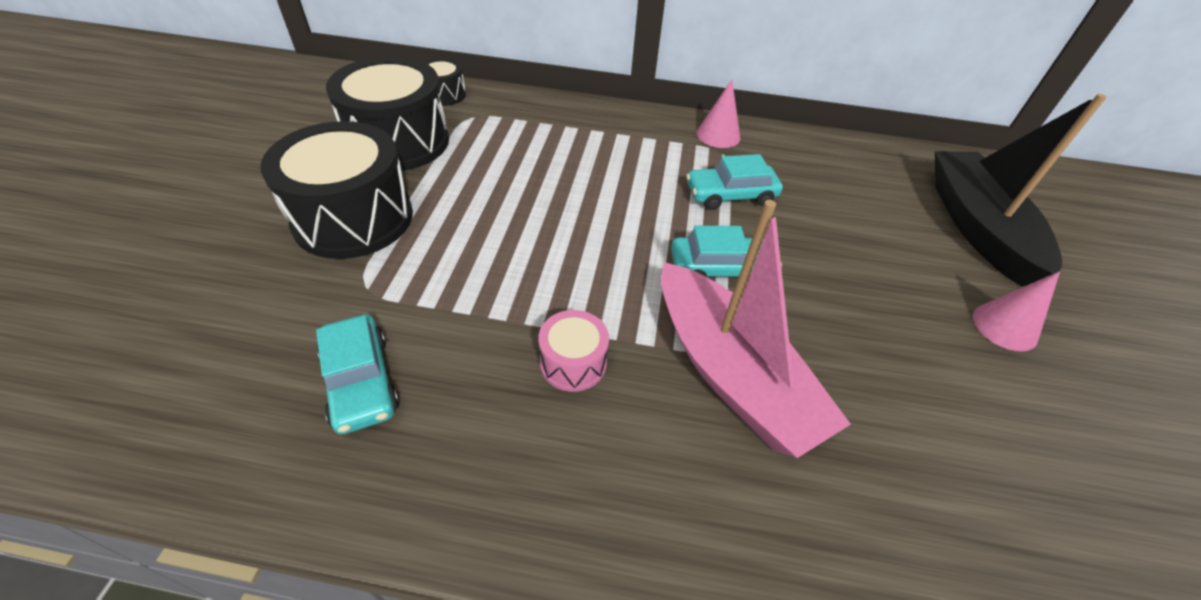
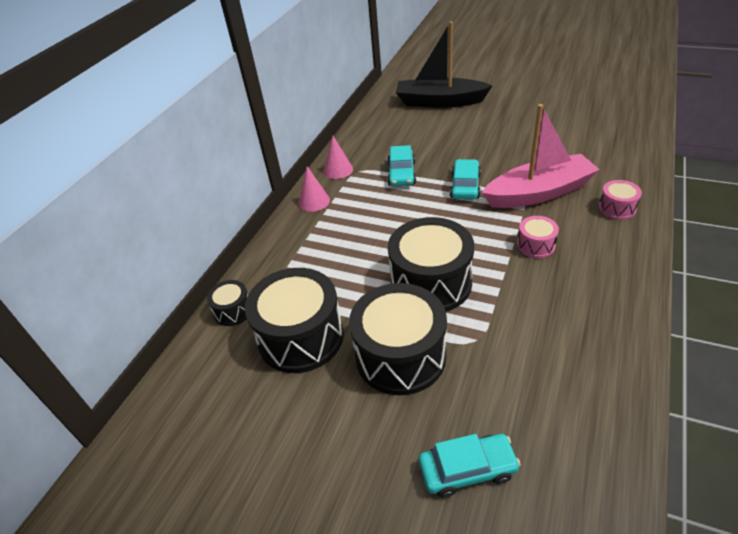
camera: 70 degrees left, 5 degrees down
(360, 381) = (556, 334): turquoise car -> turquoise car (467, 470)
(482, 238) = (431, 283): none -> black drum
(713, 516) = (617, 208): none -> pink drum
(1005, 326) = (506, 112): pink cone -> pink cone (314, 201)

